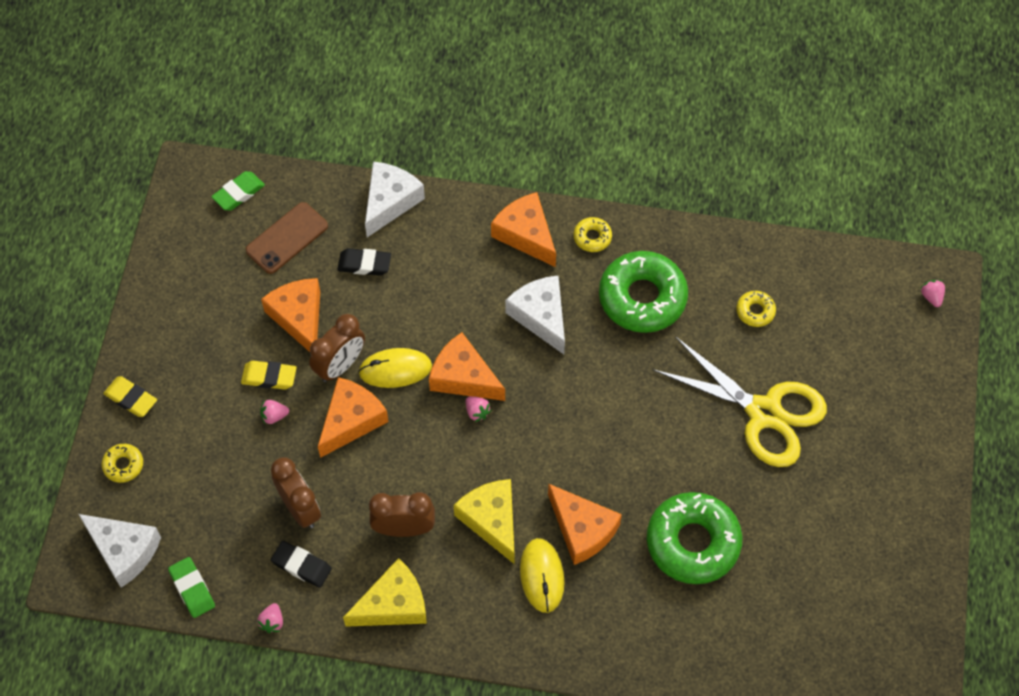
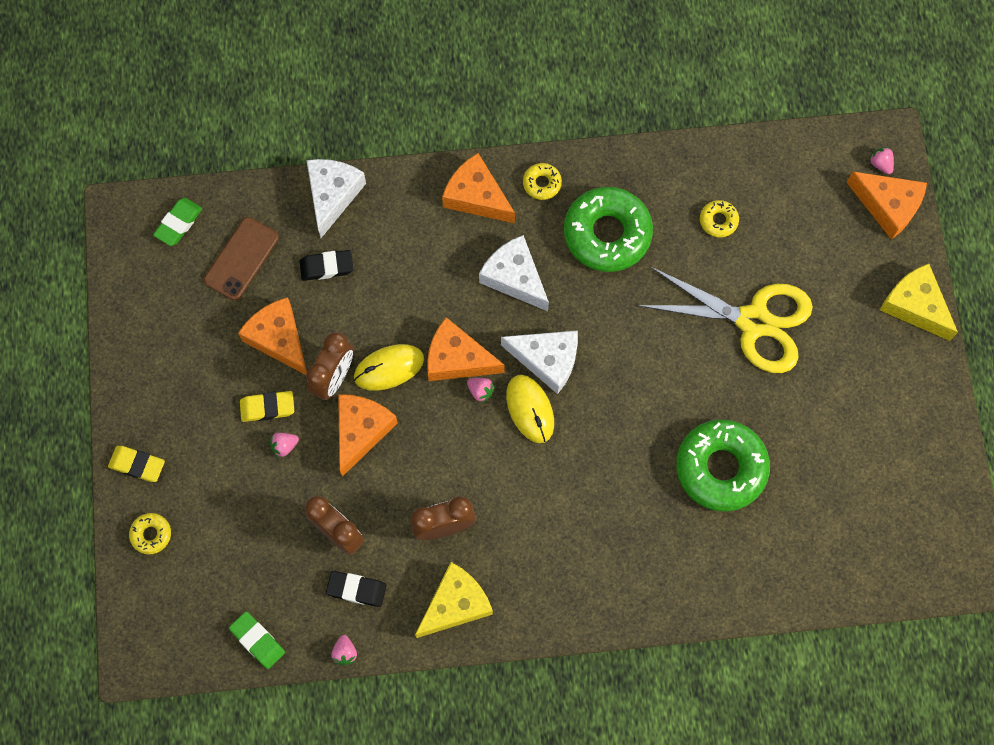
camera: 15 degrees left, 10 degrees up
(124, 551) = (179, 620): white cheese -> white cheese (547, 360)
(492, 520) = (525, 496): yellow cheese -> yellow cheese (915, 306)
(542, 576) = (588, 538): yellow mouse -> yellow mouse (530, 409)
(582, 529) = (613, 482): orange cheese -> orange cheese (887, 206)

